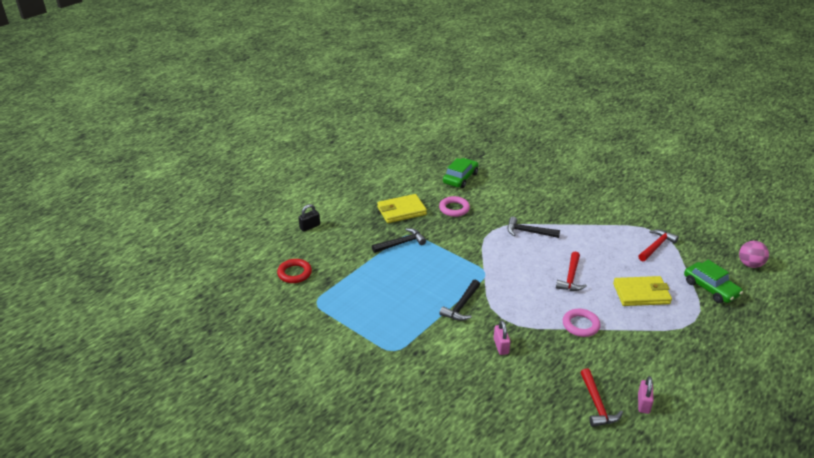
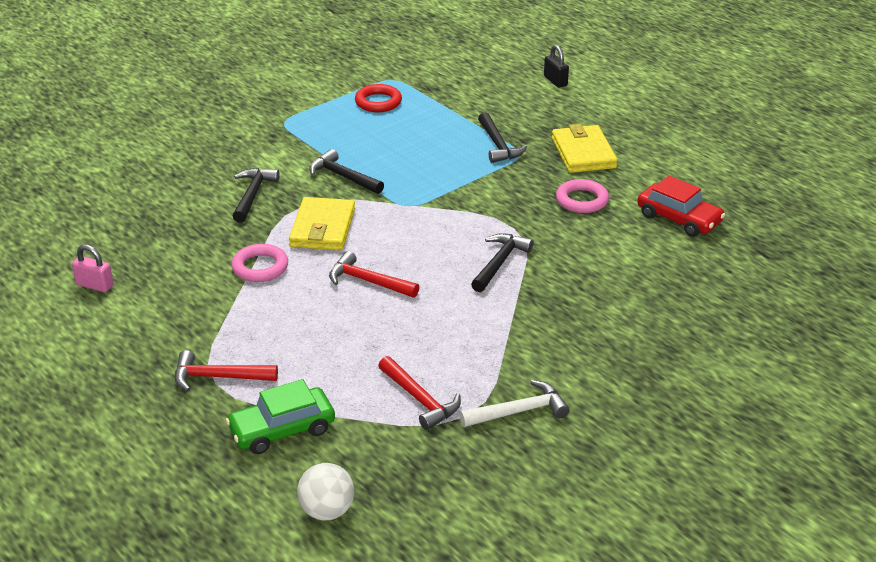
camera: 100 degrees right, 0 degrees up
(294, 273) = (454, 68): red ring -> red ring (378, 102)
(460, 178) = (679, 219): green car -> red car
(501, 346) = (253, 195): pink padlock -> black hammer
(597, 404) = (117, 248): red hammer -> red hammer (218, 377)
(641, 293) = (302, 344): yellow wallet -> yellow wallet (323, 228)
(643, 216) = (519, 411): none -> white hammer
(750, 264) = (327, 511): pink ball -> white ball

